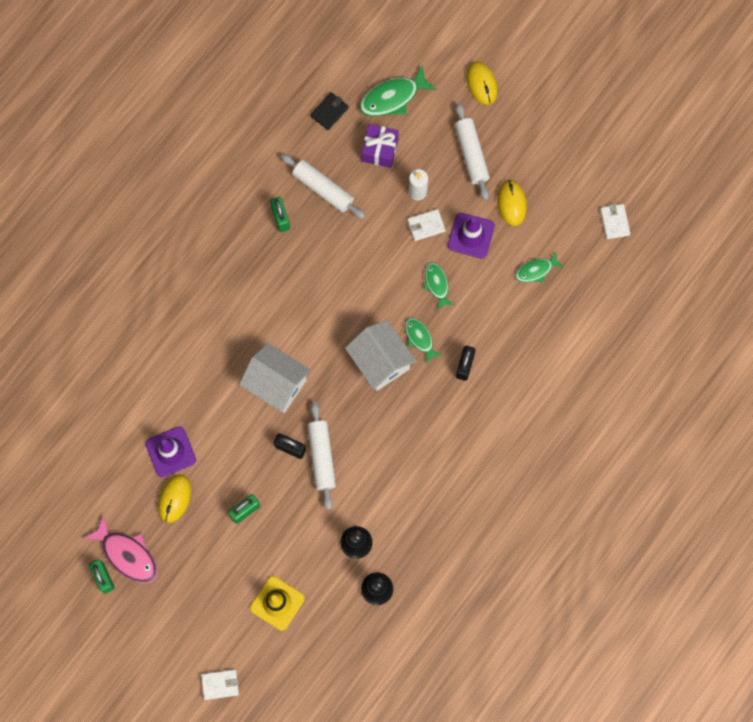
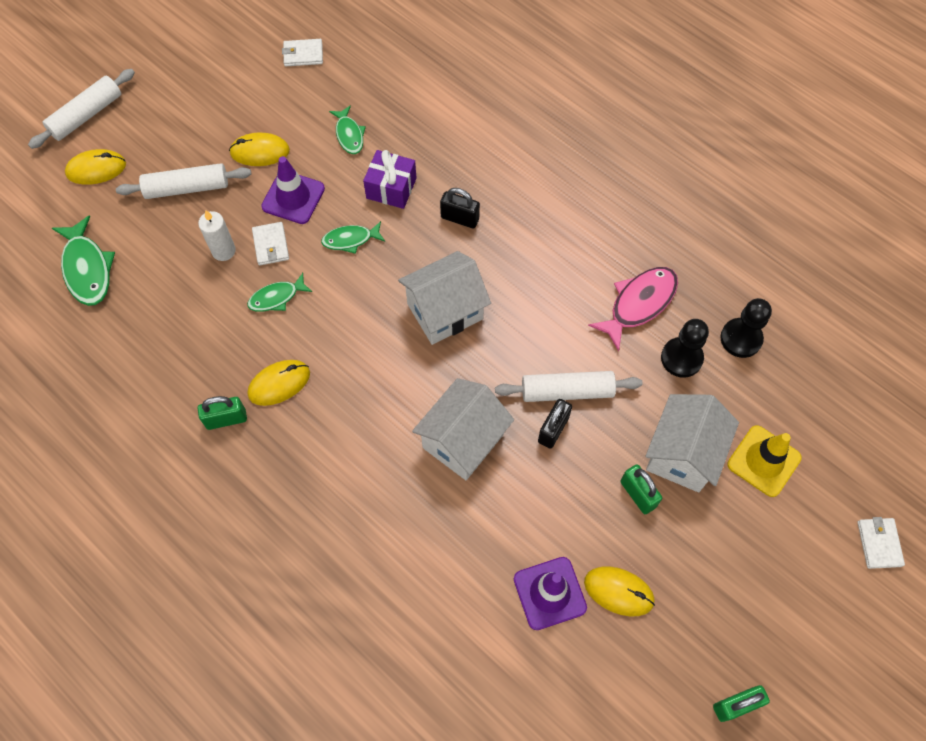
camera: 85 degrees left, 10 degrees down
(127, 554) = (700, 666): pink fish -> pink fish (639, 304)
(278, 543) = (682, 454): none -> white house
(311, 250) = (279, 383): none -> yellow mouse
(323, 189) = (196, 362): white rolling pin -> white rolling pin (86, 115)
(329, 112) = (87, 346): black wallet -> none
(380, 150) = (156, 289): purple gift -> purple gift (391, 188)
(419, 338) = (418, 264): green fish -> green fish (276, 297)

